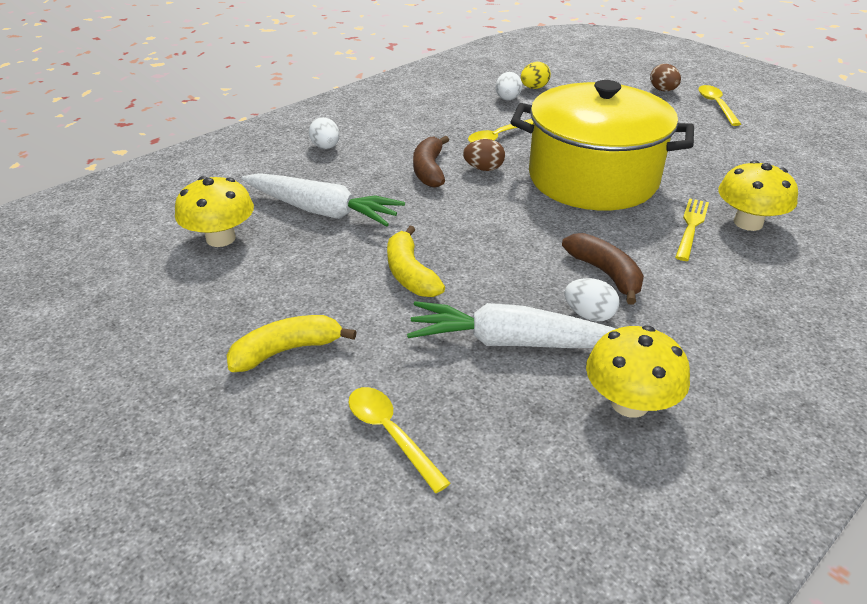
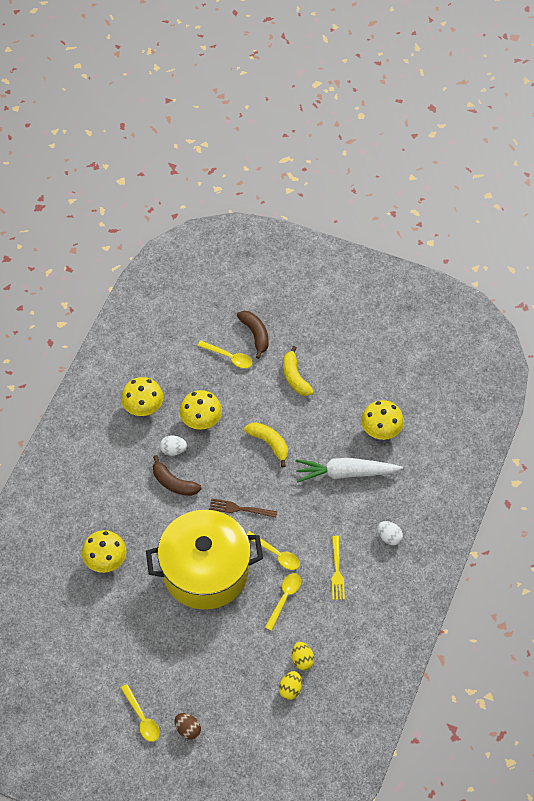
camera: 155 degrees right, 20 degrees up
(286, 350) = (295, 377): yellow banana -> yellow banana turned 120 degrees clockwise
(429, 170) = (309, 538): brown banana -> brown banana (255, 335)
(483, 169) = (276, 554): brown egg -> yellow spoon
(507, 99) = (302, 660): white egg -> yellow egg
(508, 218) = (240, 509): none -> brown fork
(514, 342) = (201, 420): white carrot -> yellow mushroom
(691, 227) = (137, 543): yellow fork -> yellow fork (337, 570)

